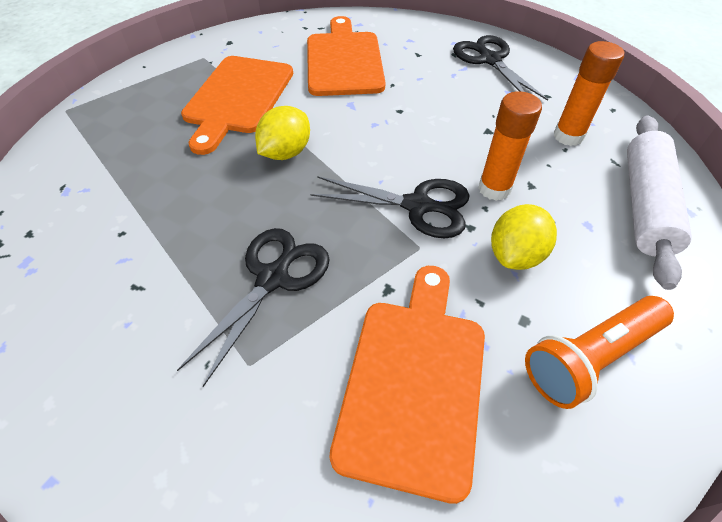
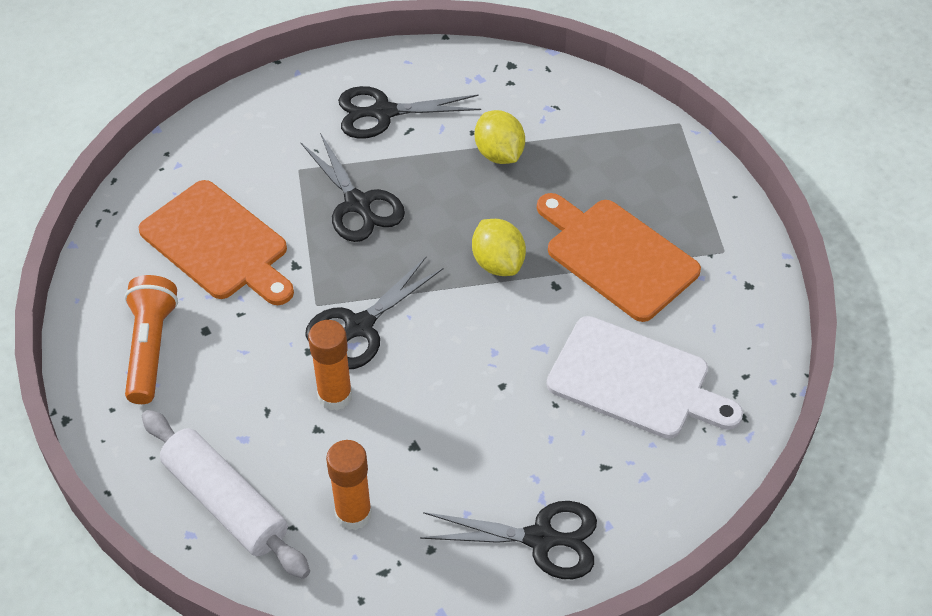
camera: 120 degrees right, 0 degrees up
(112, 325) = (383, 112): none -> black scissors
(344, 60) = (635, 380): orange cutting board -> white cutting board
(515, 255) = (259, 363): yellow lemon -> yellow lemon (499, 154)

